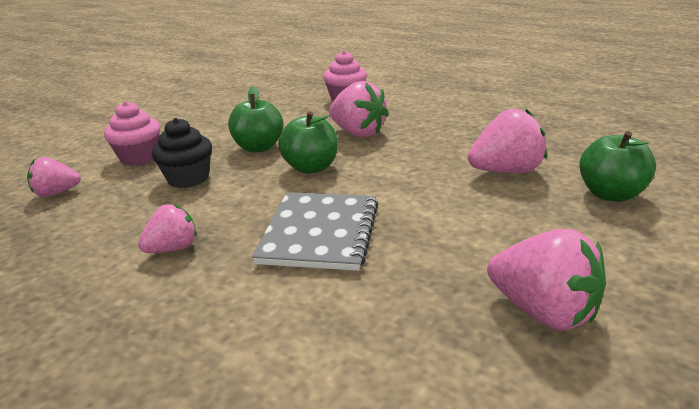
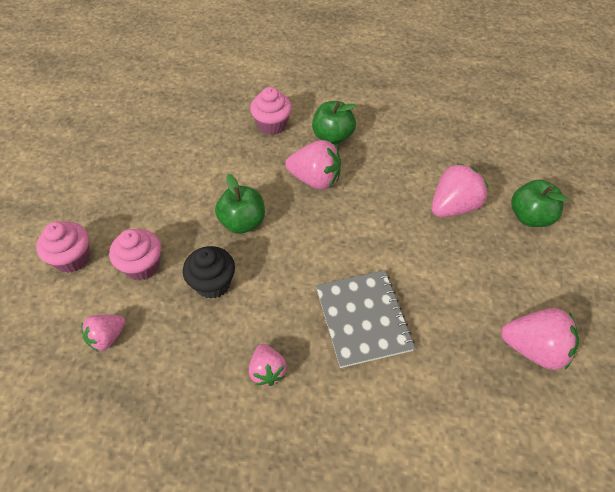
camera: 25 degrees left, 25 degrees up
(90, 144) = (72, 258): none -> pink cupcake
(173, 248) = (267, 371): pink strawberry -> pink strawberry turned 135 degrees clockwise
(311, 167) = (306, 240): green apple -> green apple (332, 136)

